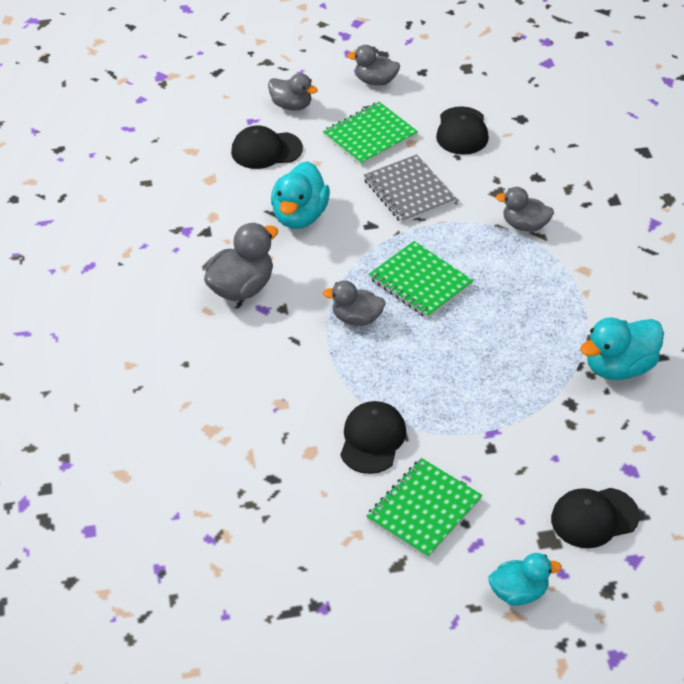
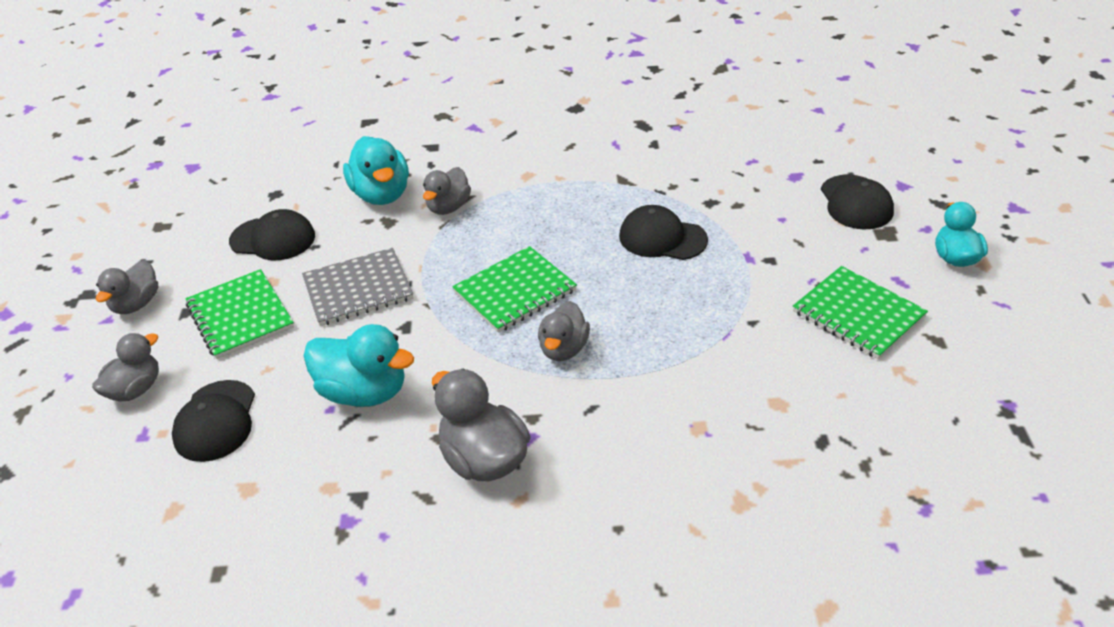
camera: 80 degrees left, 5 degrees down
(372, 439) = (758, 348): black cap -> black cap (662, 238)
(619, 367) = (664, 168): turquoise duck -> turquoise duck (381, 194)

